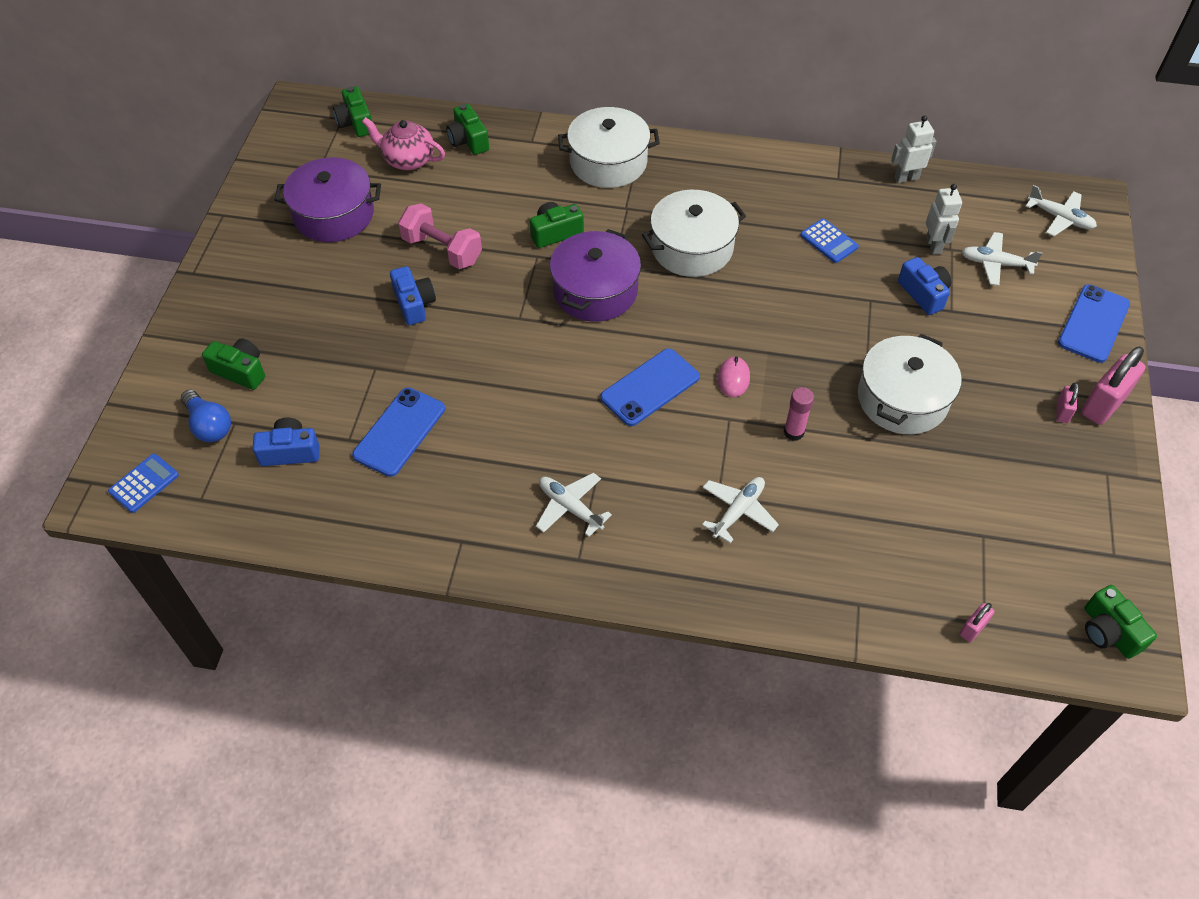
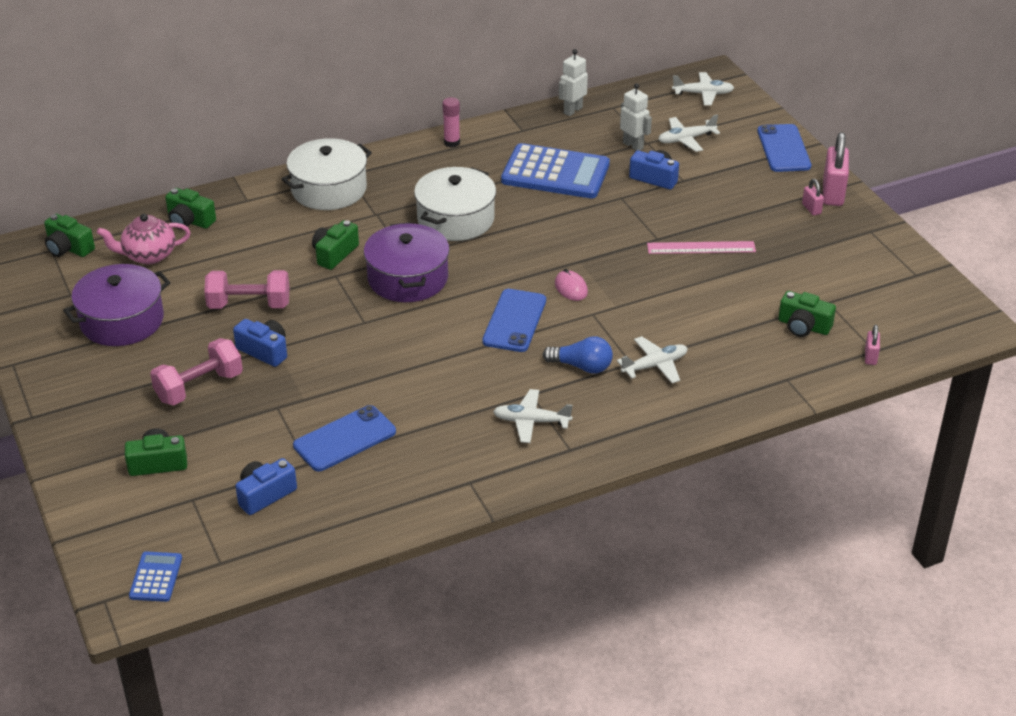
camera: 35 degrees left, 15 degrees down
(209, 425) = (171, 512): blue light bulb -> blue light bulb (581, 366)
(334, 313) = (199, 387): none -> pink dumbbell
(399, 432) = (344, 439): blue phone -> blue phone turned 60 degrees clockwise
(738, 511) = (655, 366): white plane -> white plane turned 60 degrees clockwise
(793, 432) = (646, 301): pink glue stick -> pink glue stick (452, 143)
(829, 241) = (555, 173): blue calculator -> blue calculator, size x2.12
(902, 399) = (701, 247): white pot -> pink ruler
(1108, 631) = (950, 317): green camera -> green camera (803, 326)

